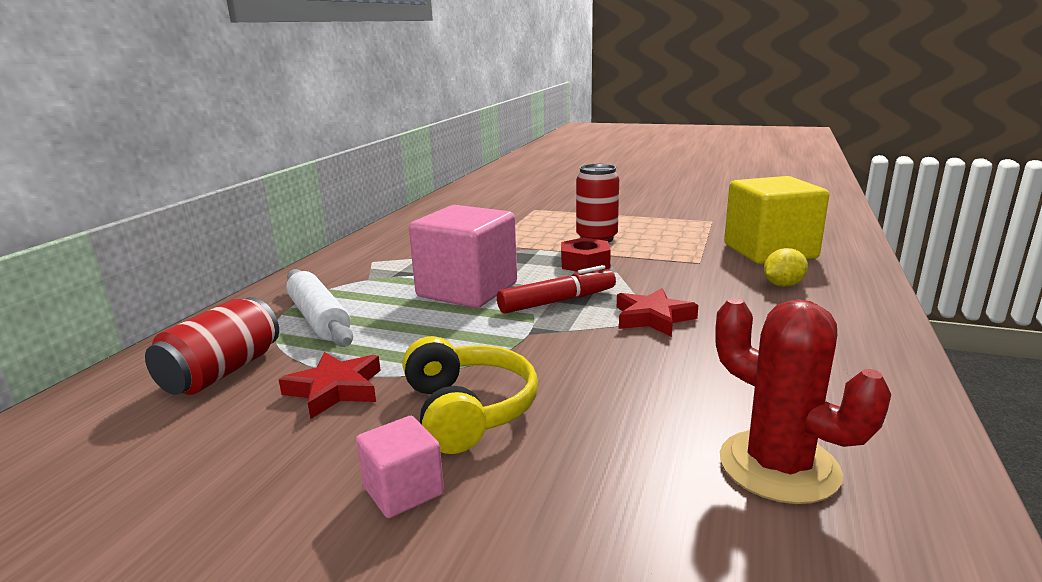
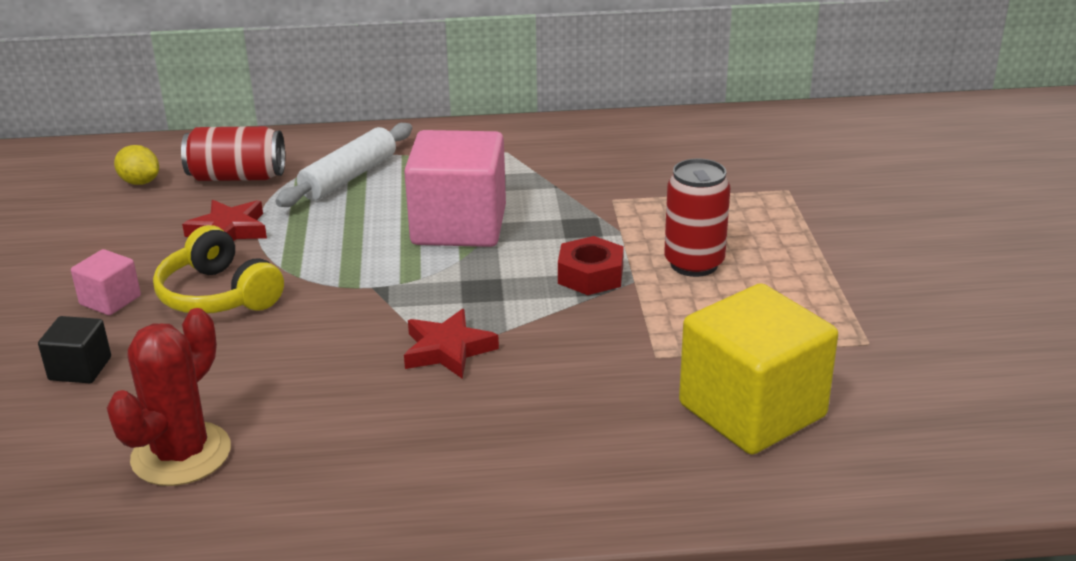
camera: 65 degrees right, 10 degrees up
(468, 410) = (218, 295): yellow headphones -> yellow headphones turned 90 degrees clockwise
(557, 301) = (459, 284): red marker -> none
(557, 532) = (80, 369): none -> black cube
(783, 285) = (612, 431): yellow lemon -> yellow lemon (140, 182)

